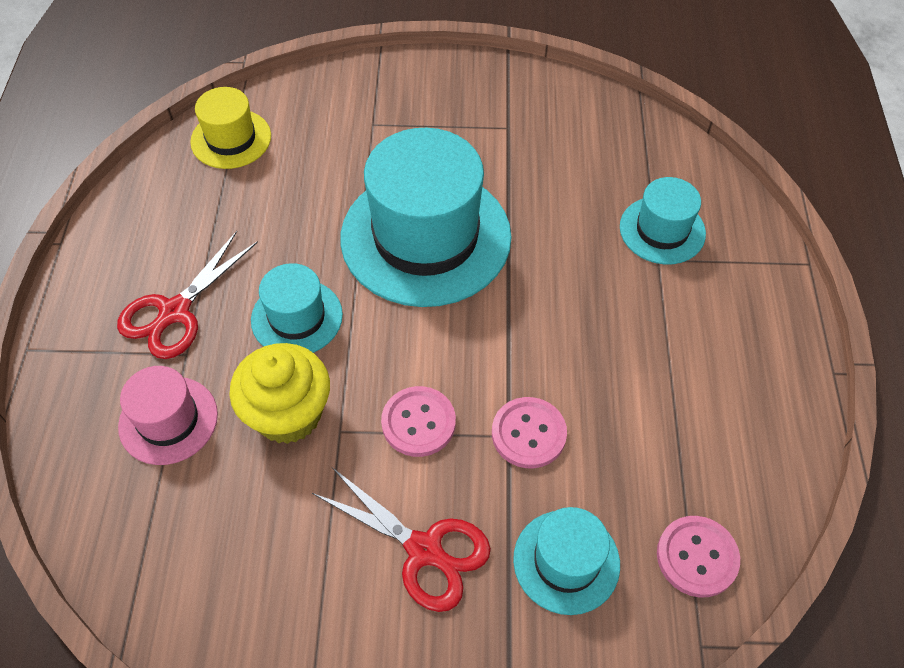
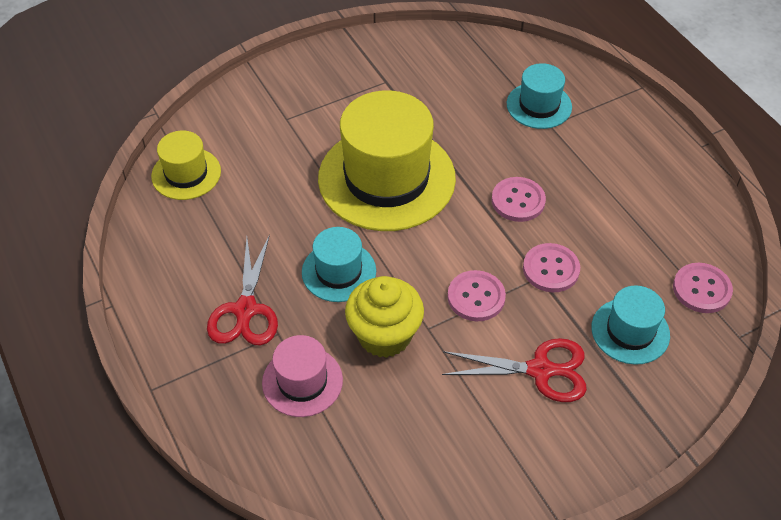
camera: 30 degrees left, 5 degrees down
(426, 237) = (386, 178): turquoise hat -> yellow hat
(552, 332) = (518, 201): none -> pink button

